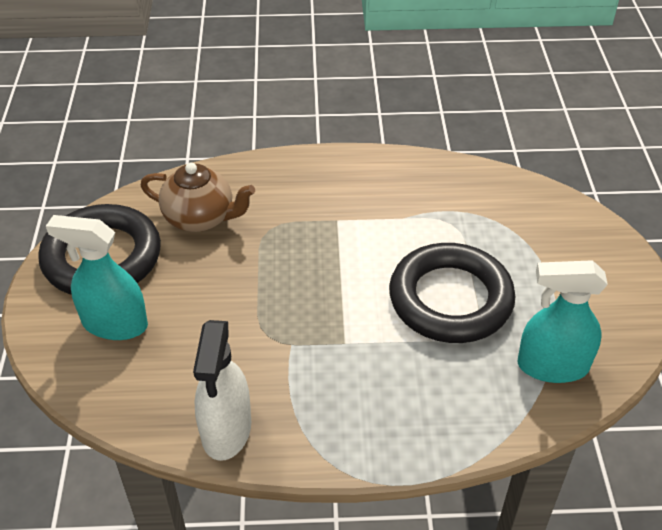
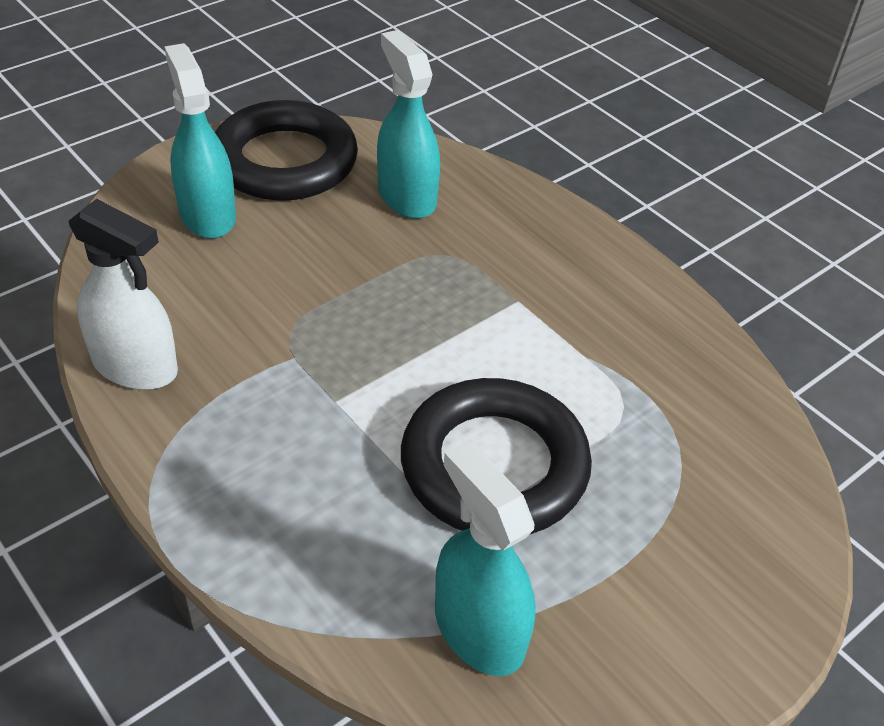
camera: 50 degrees right, 0 degrees up
(200, 218) = (406, 196): brown teapot -> turquoise spray bottle
(226, 430) = (135, 366): white spray bottle -> white spray bottle turned 120 degrees counterclockwise

